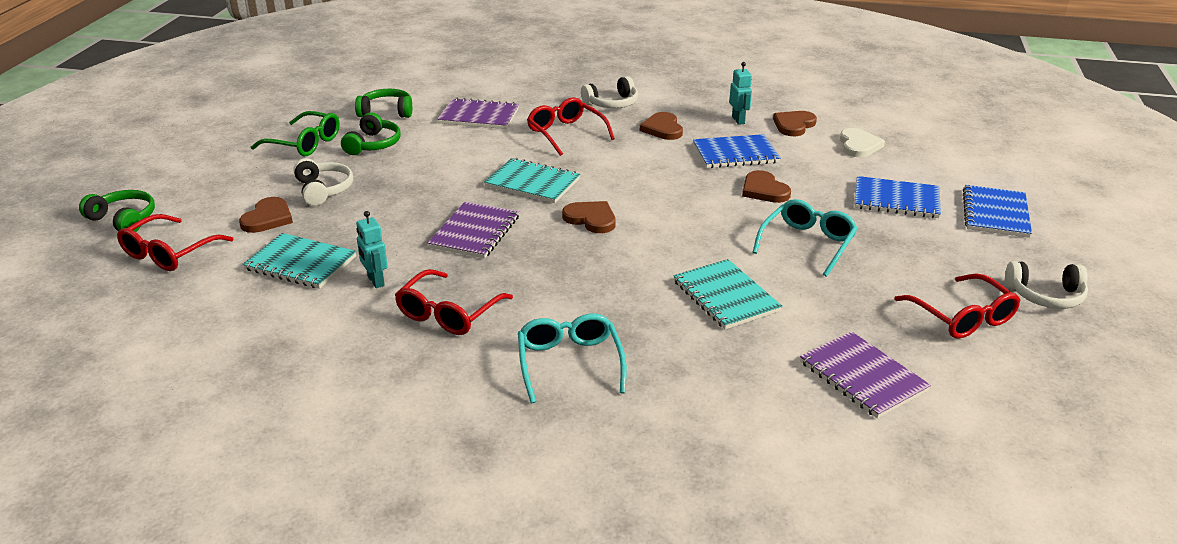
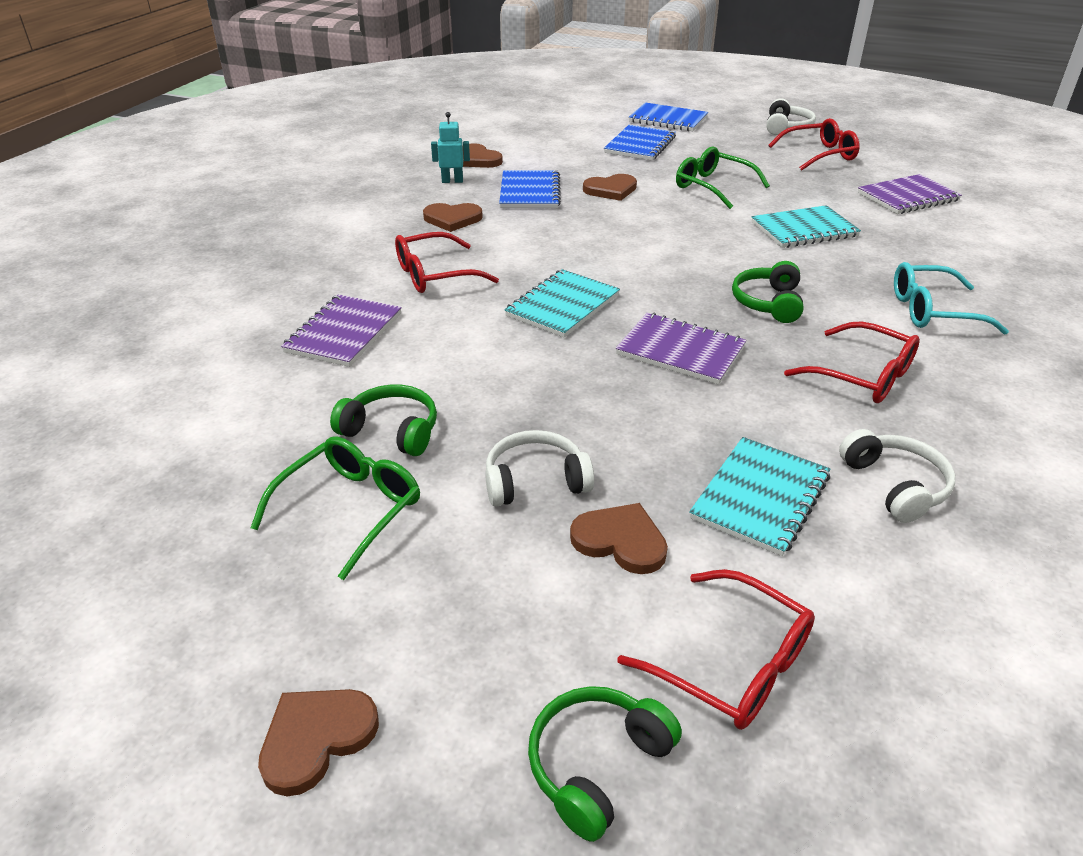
camera: 80 degrees left, 5 degrees up
(375, 281) = (800, 428): turquoise robot -> none
(386, 112) = (272, 417): green headphones -> green headphones (768, 303)
(591, 219) = (656, 277): brown heart -> brown heart (316, 738)
(612, 103) = (365, 240): white headphones -> white headphones (895, 485)
(808, 243) = (712, 186): turquoise glasses -> green glasses
(859, 145) = (534, 142): white heart -> none

